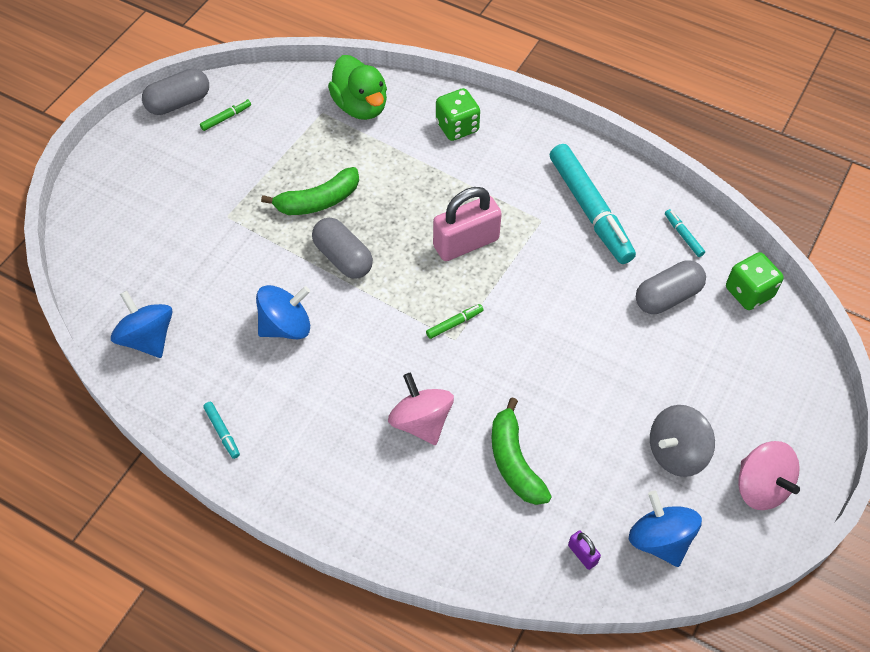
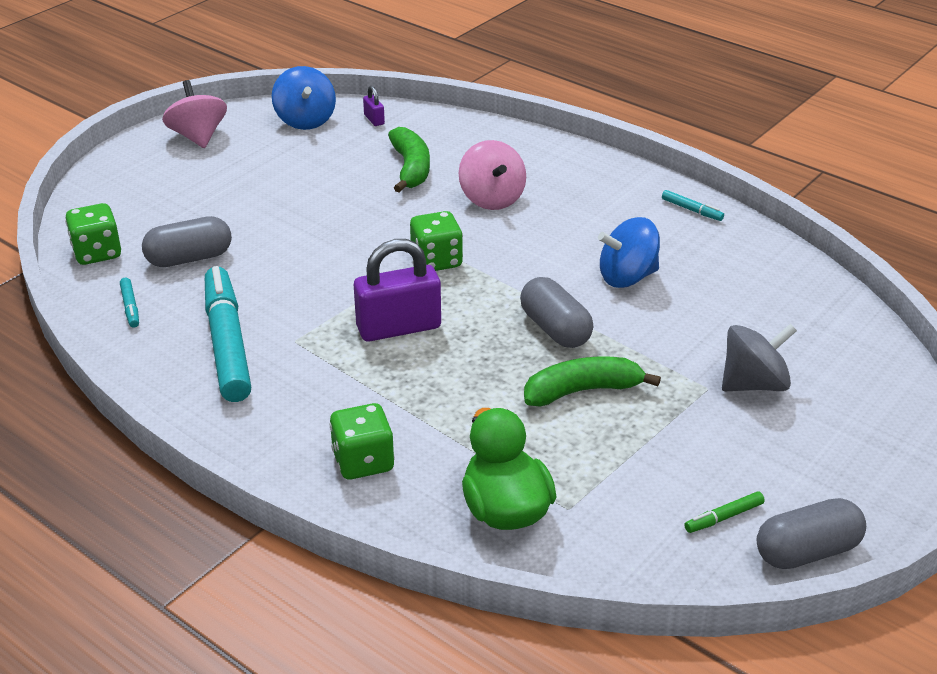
camera: 170 degrees left, 20 degrees down
(147, 338) = (785, 283): blue spinning top -> none
(222, 432) = (692, 210): turquoise marker -> turquoise marker turned 150 degrees clockwise
(454, 324) = (436, 261): green marker -> green dice
(466, 243) = (399, 327): pink padlock -> purple padlock
(676, 452) = (258, 160): grey spinning top -> grey spinning top (753, 384)

